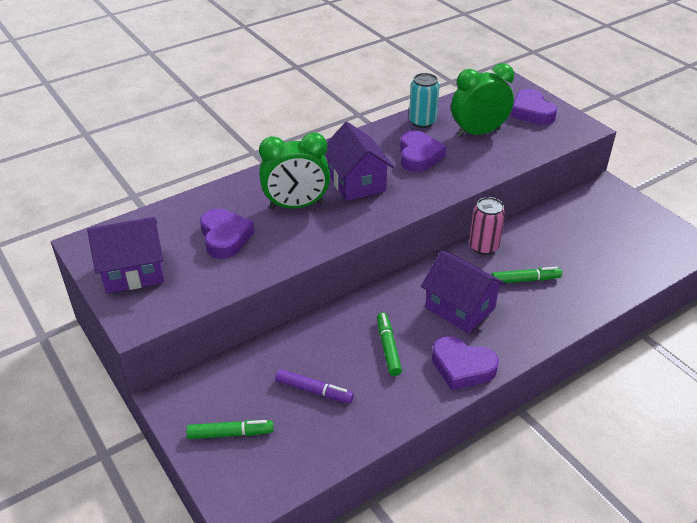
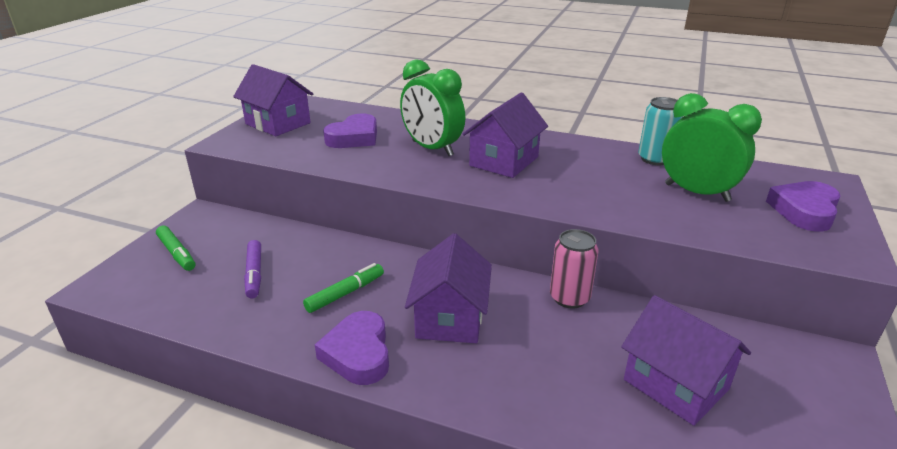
camera: 55 degrees right, 10 degrees down
(419, 156) = (596, 175): purple heart -> none
(525, 280) = (553, 350): green marker -> none
(585, 251) = (675, 384): none -> purple house

